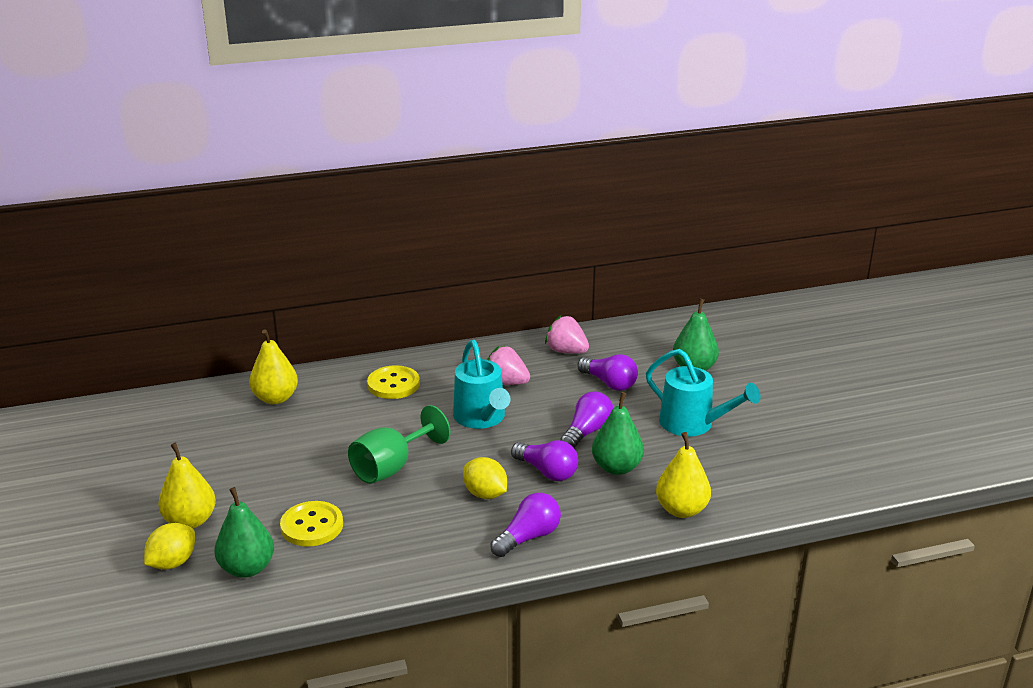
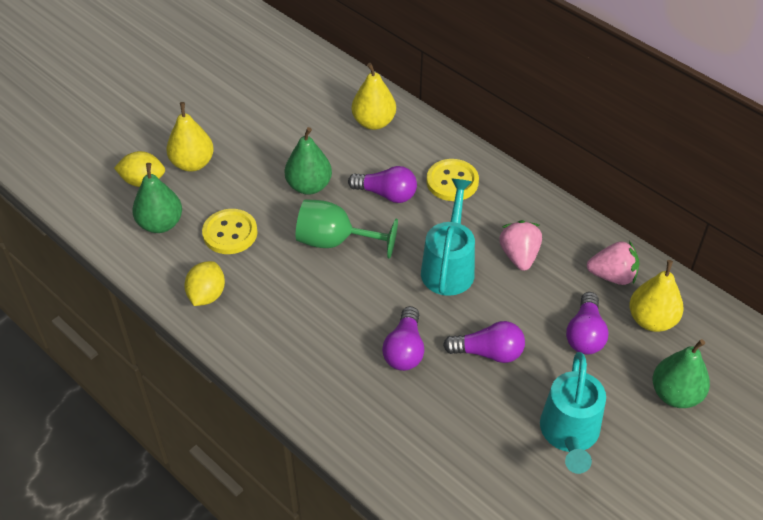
camera: 60 degrees right, 20 degrees up
(482, 419) = (449, 266): turquoise watering can -> turquoise watering can turned 150 degrees clockwise
(485, 494) = (342, 321): yellow lemon -> yellow lemon (207, 295)
(528, 537) = (304, 379): purple light bulb -> purple light bulb (386, 194)
(566, 351) = (612, 276): pink strawberry -> pink strawberry turned 90 degrees clockwise
(616, 467) = (449, 400): green pear -> green pear (309, 186)
(681, 510) = (419, 480): yellow pear -> yellow pear (651, 320)

